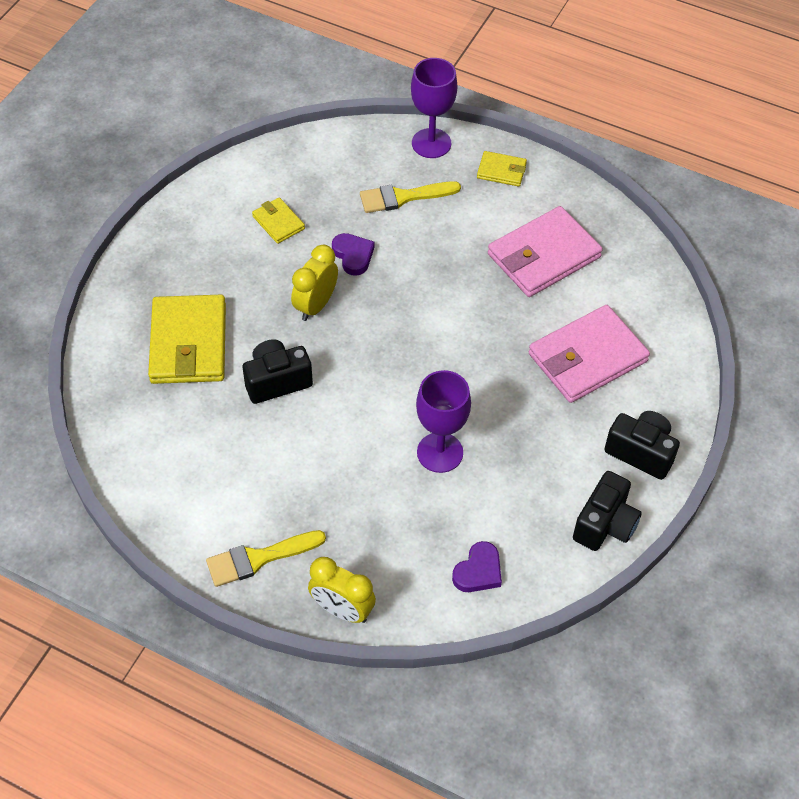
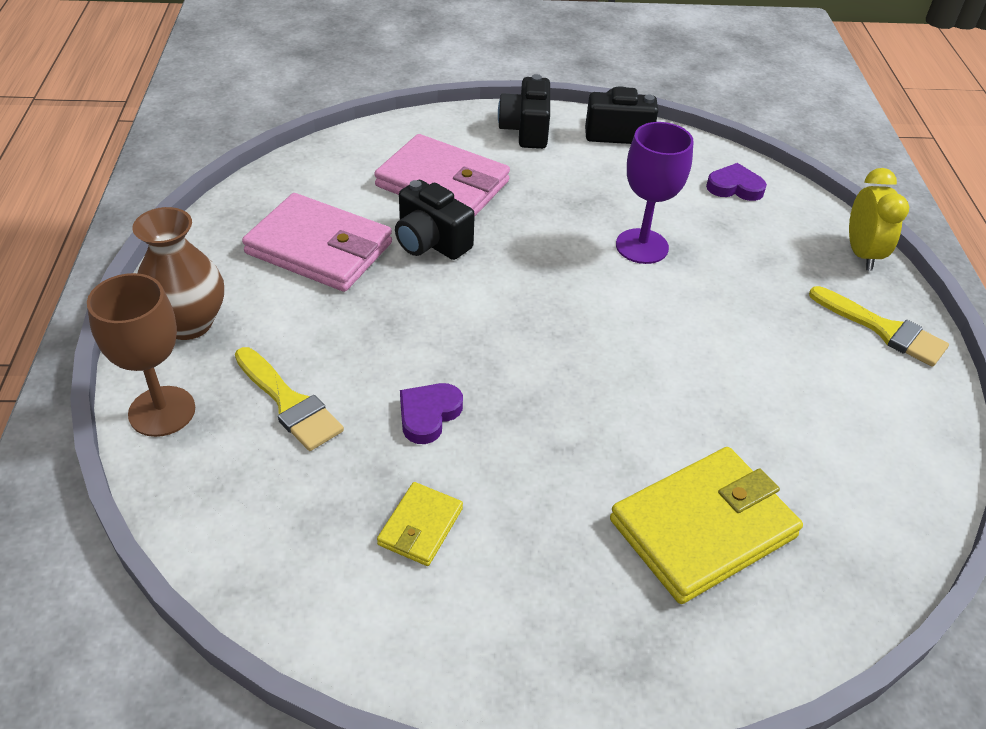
camera: 120 degrees left, 10 degrees down
(277, 381) = (676, 408): black camera -> black camera (430, 242)
(315, 305) = (537, 419): yellow clock -> none
(431, 143) = (162, 411): purple goblet -> brown goblet
(501, 171) = (188, 323): yellow wallet -> brown vase

